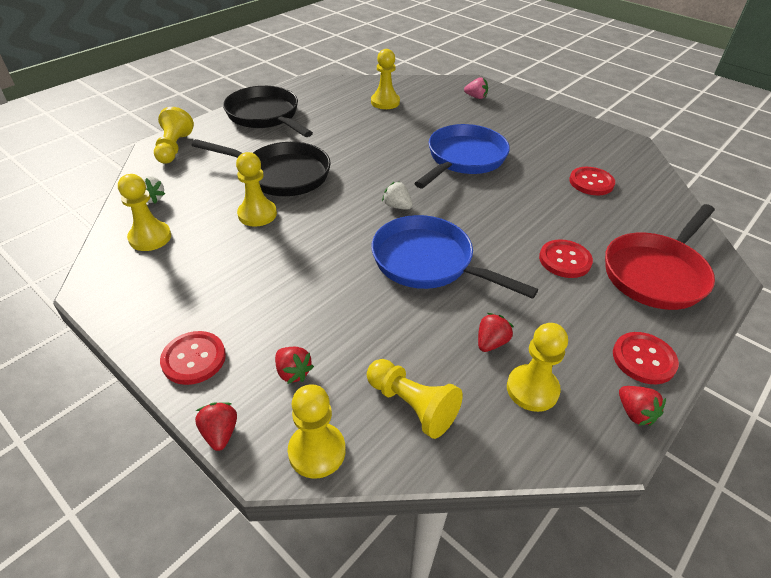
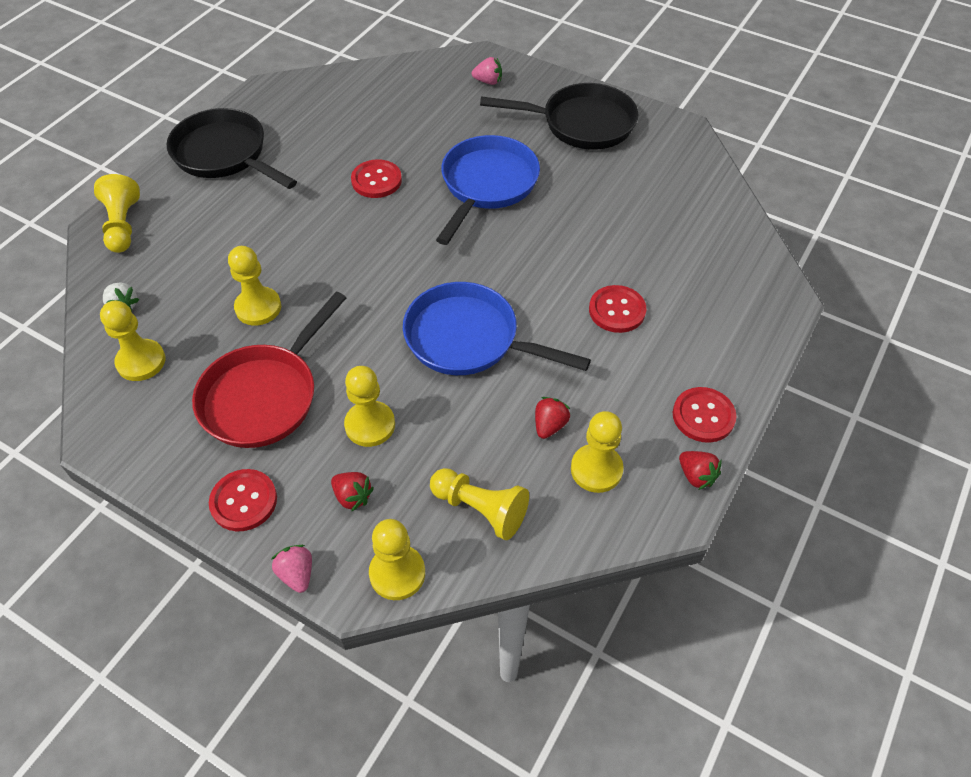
camera: 10 degrees left, 10 degrees up
(220, 433) = (297, 574): red strawberry -> pink strawberry
(281, 174) = (271, 245): black pan -> black pan (581, 124)
(385, 102) = (374, 108): yellow pawn -> yellow pawn (370, 425)
(397, 206) = (420, 269): white strawberry -> none
(591, 182) = (639, 197): red button -> red button (376, 180)
(656, 273) = (714, 310): red pan -> red pan (265, 395)

